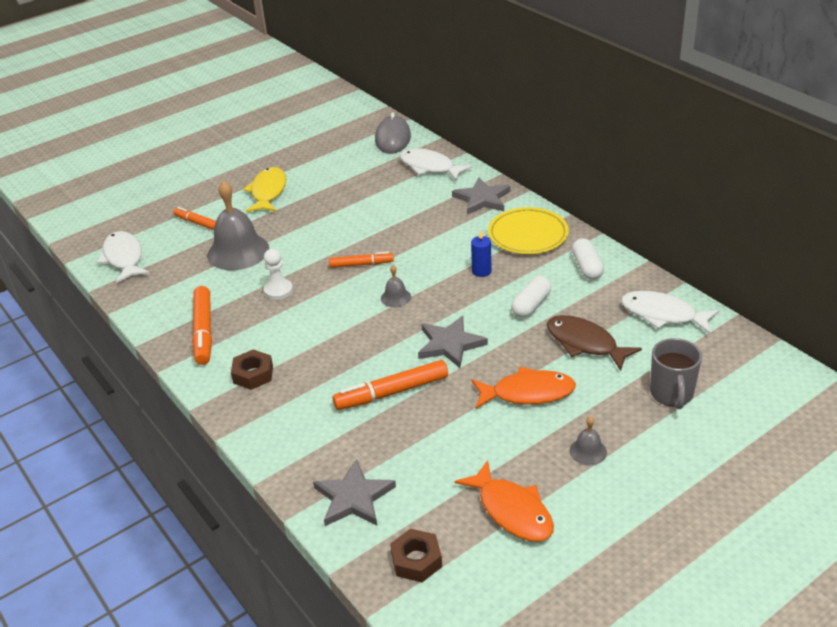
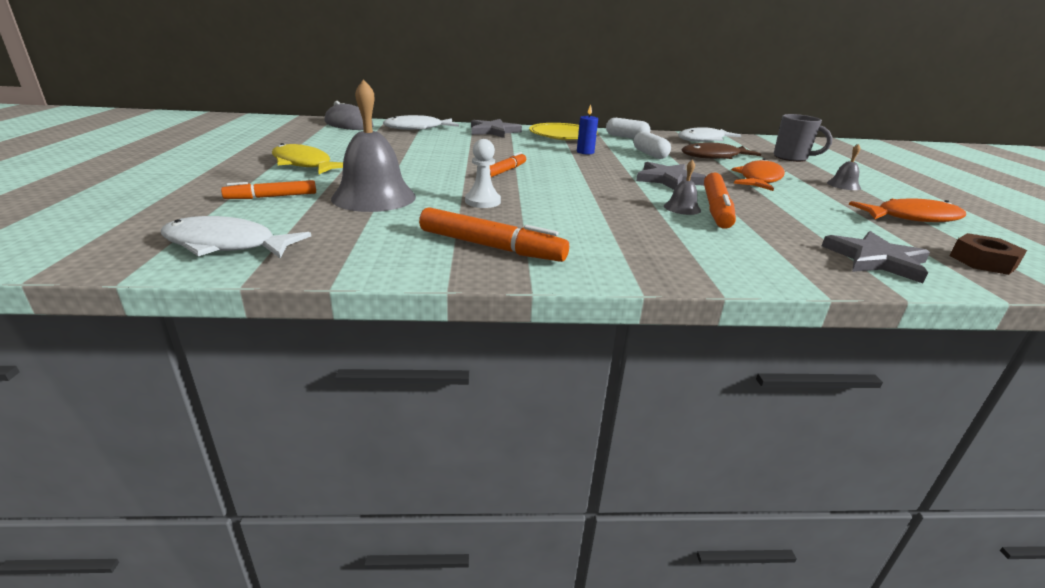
camera: 60 degrees left, 10 degrees down
(253, 374) = (616, 246): brown nut -> none
(396, 297) = (576, 175): grey bell -> grey bell (682, 208)

